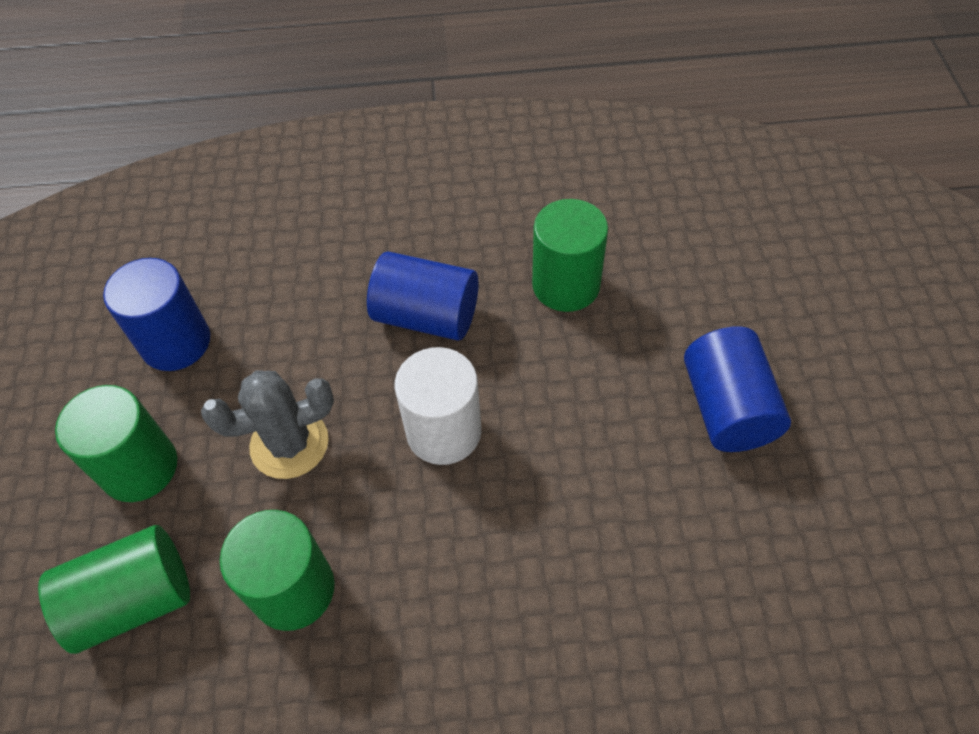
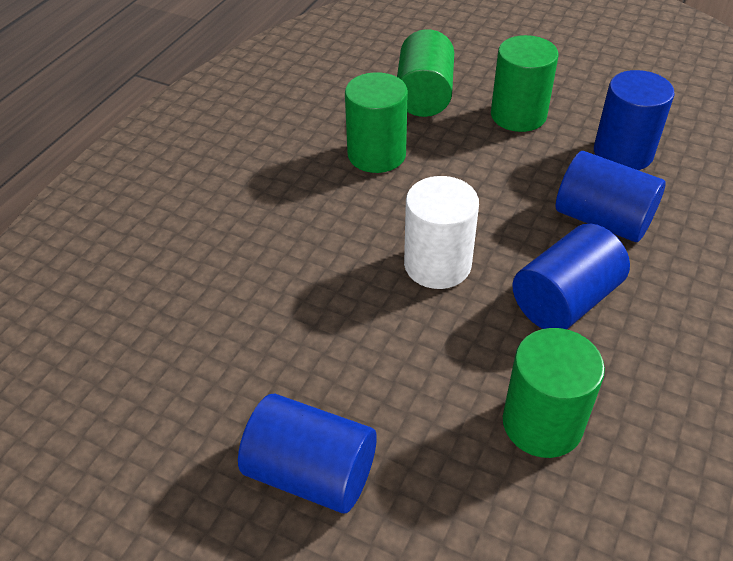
camera: 120 degrees right, 10 degrees down
(289, 444) = (487, 183): grey cactus -> none
(298, 325) = (602, 219): none -> blue cylinder

